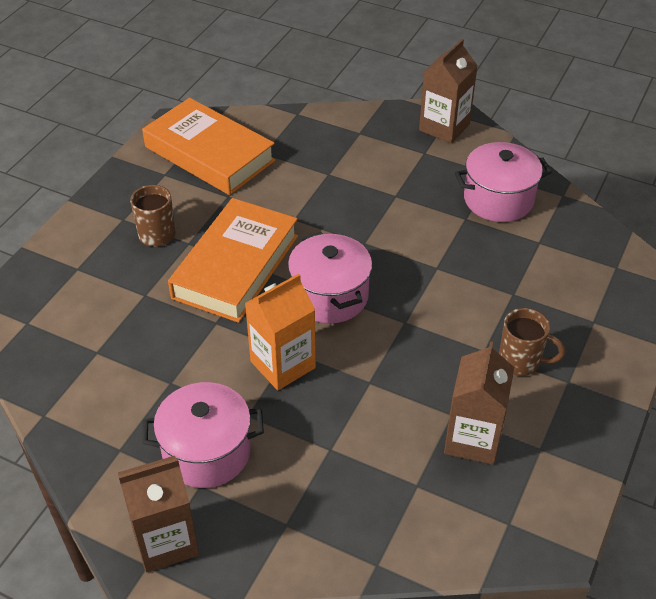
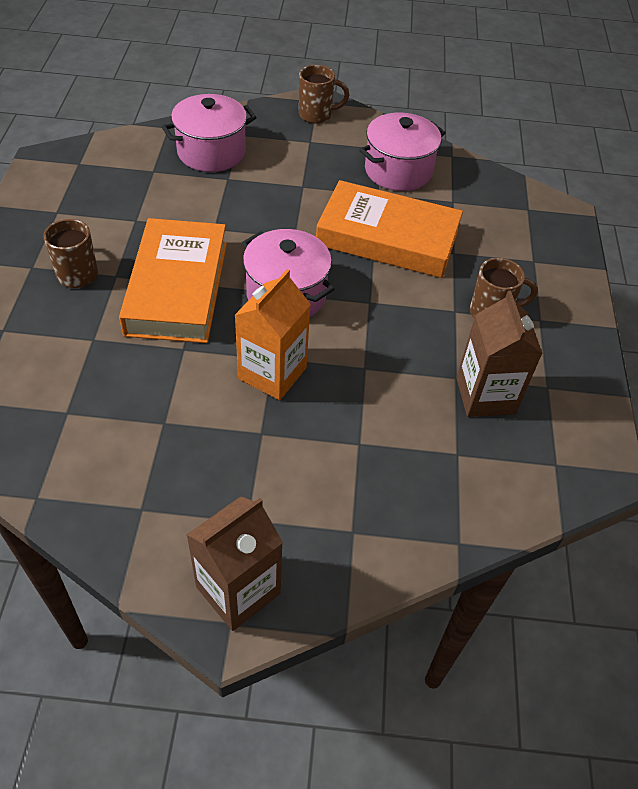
camera: 25 degrees left, 5 degrees up
(207, 452) = (237, 483): pink pot -> pink pot (211, 152)
(209, 154) = (96, 182): orange book -> orange book (387, 238)
(444, 127) = (317, 115): brown carton -> brown mug

